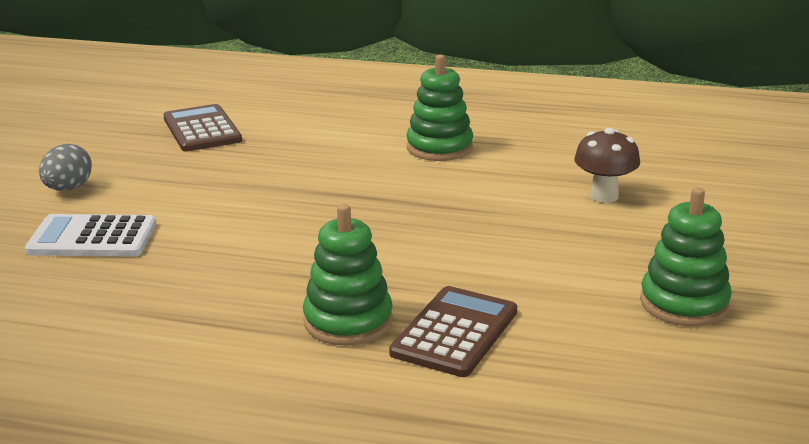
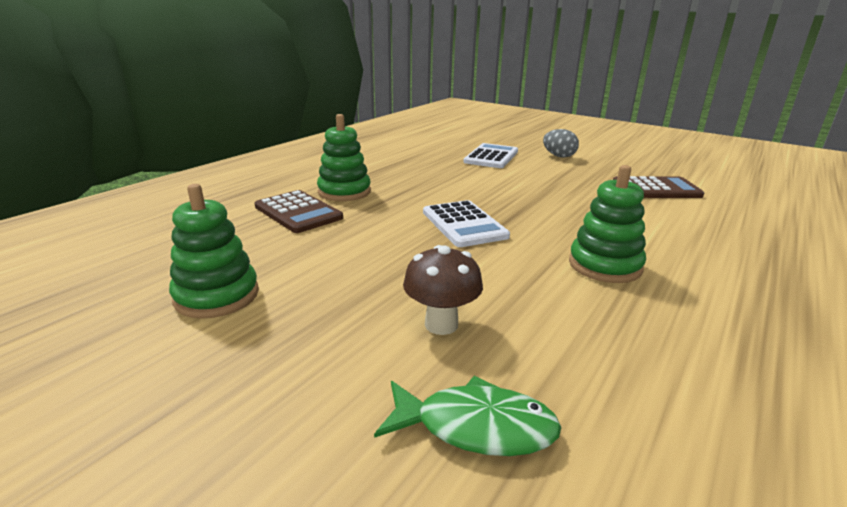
camera: 110 degrees right, 0 degrees up
(399, 217) = (464, 224): none -> white calculator
(688, 171) = (475, 427): none -> green fish

